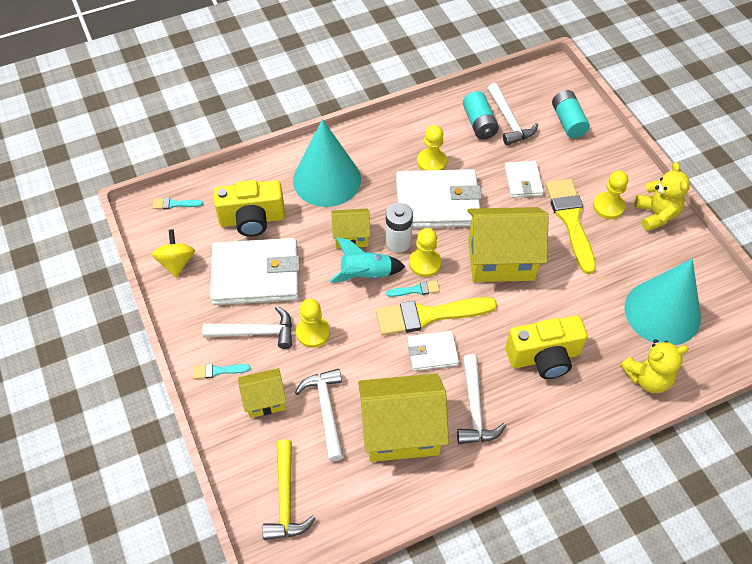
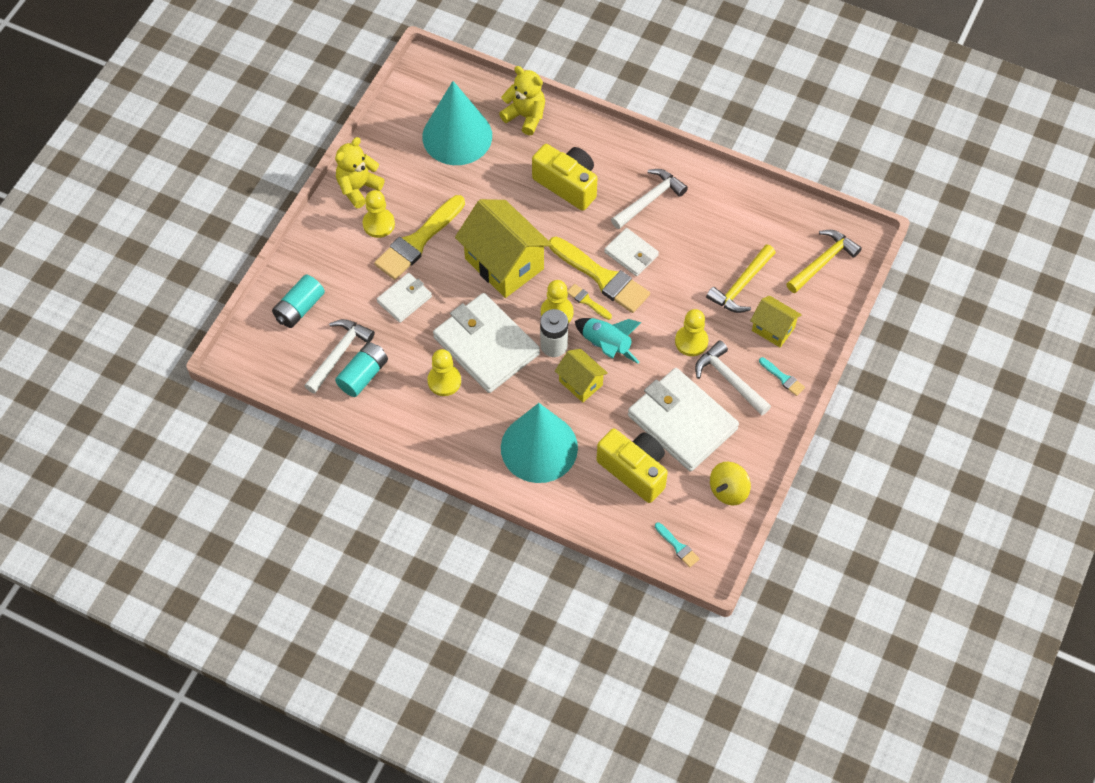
camera: 130 degrees left, 5 degrees up
(326, 410) = (741, 286): white hammer -> yellow hammer
(401, 431) = (710, 230): yellow house -> none
(416, 290) = (587, 301): turquoise brush -> yellow brush

